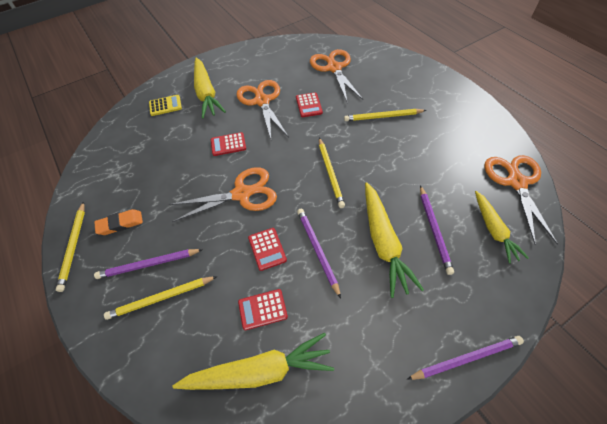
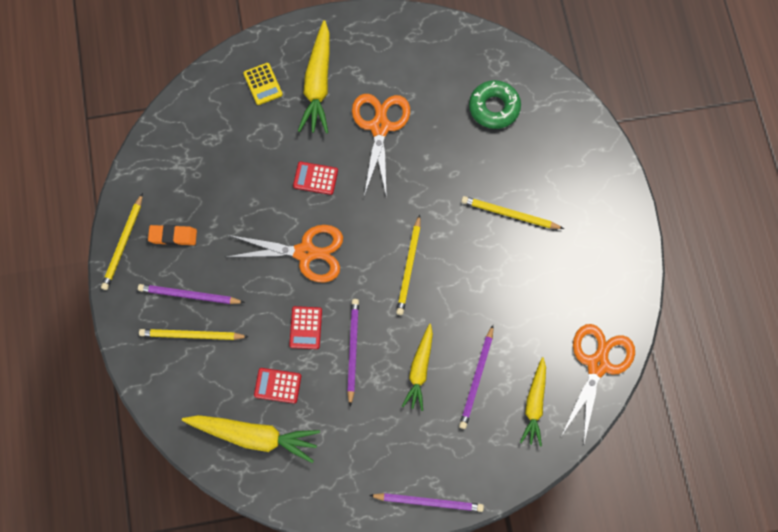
camera: 20 degrees right, 15 degrees up
(165, 106) = (263, 84): yellow calculator -> yellow calculator turned 60 degrees clockwise
(309, 105) = (432, 158): red calculator -> none
(334, 68) = (494, 107): orange scissors -> green donut
(383, 242) = (420, 370): yellow carrot -> yellow carrot, size x0.66

